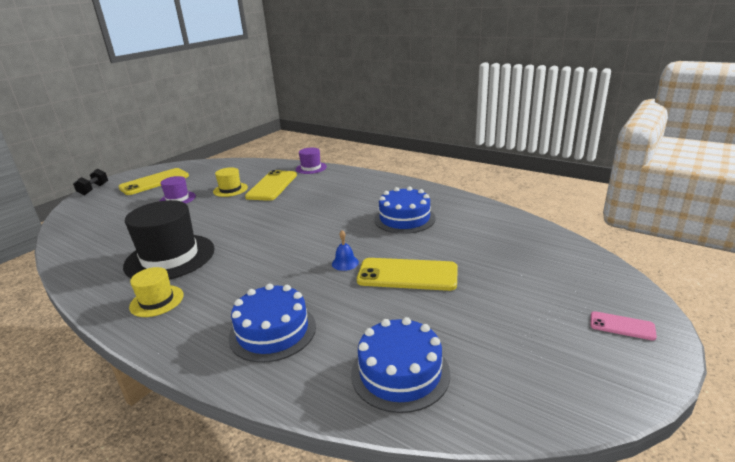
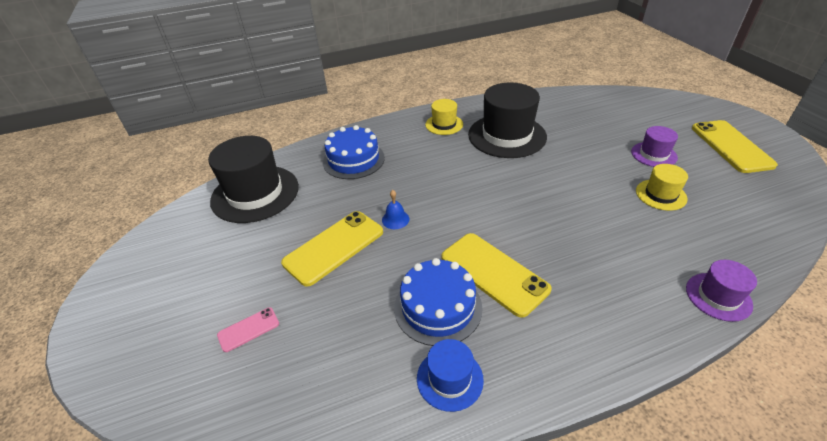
camera: 125 degrees right, 15 degrees up
(94, 189) = (726, 109): black dumbbell -> none
(272, 186) = (651, 231): yellow phone -> yellow phone (493, 273)
(400, 373) = (255, 193): blue cake -> black hat
(441, 202) = (449, 379): none -> blue hat
(622, 326) = (120, 331): pink phone -> pink phone (248, 329)

